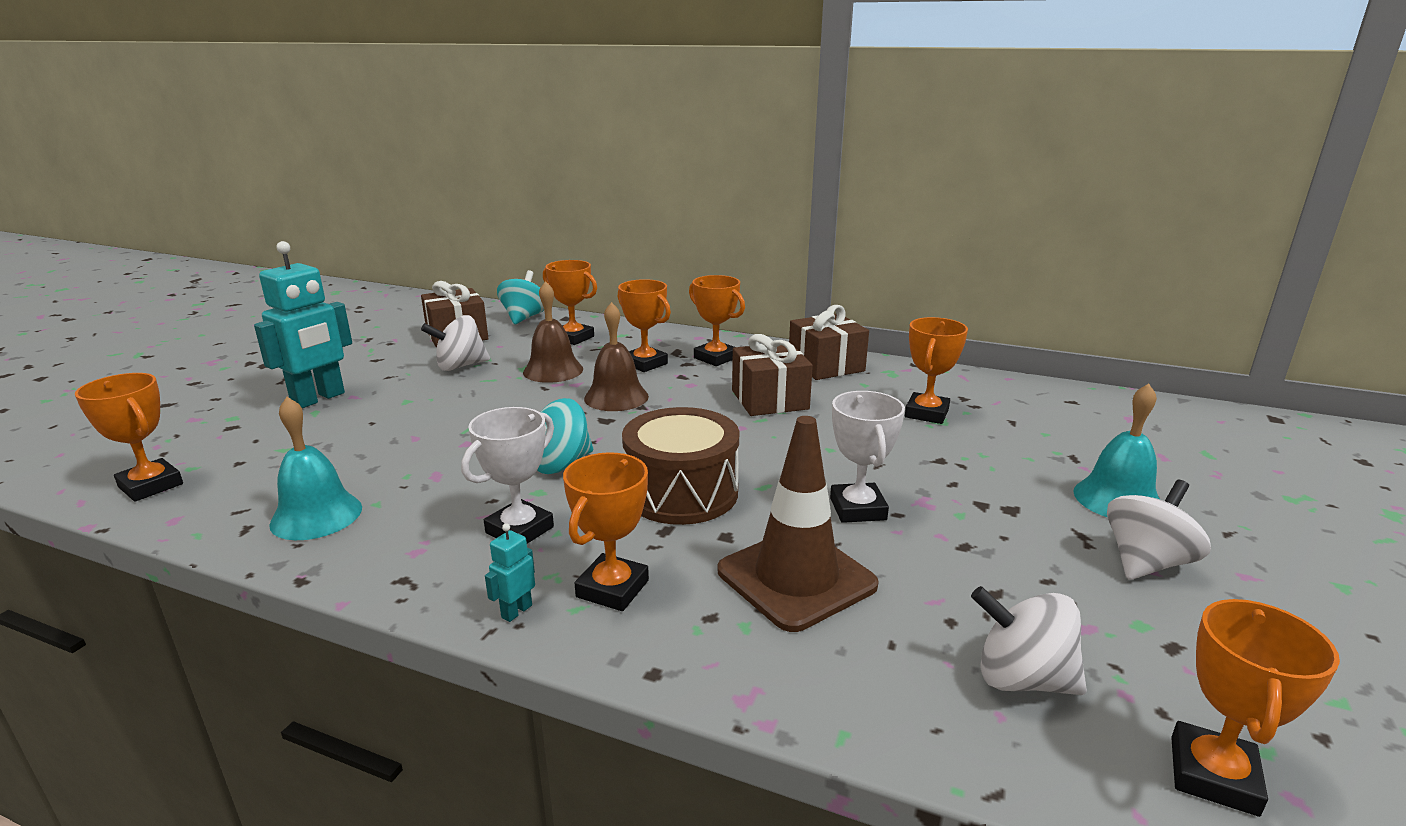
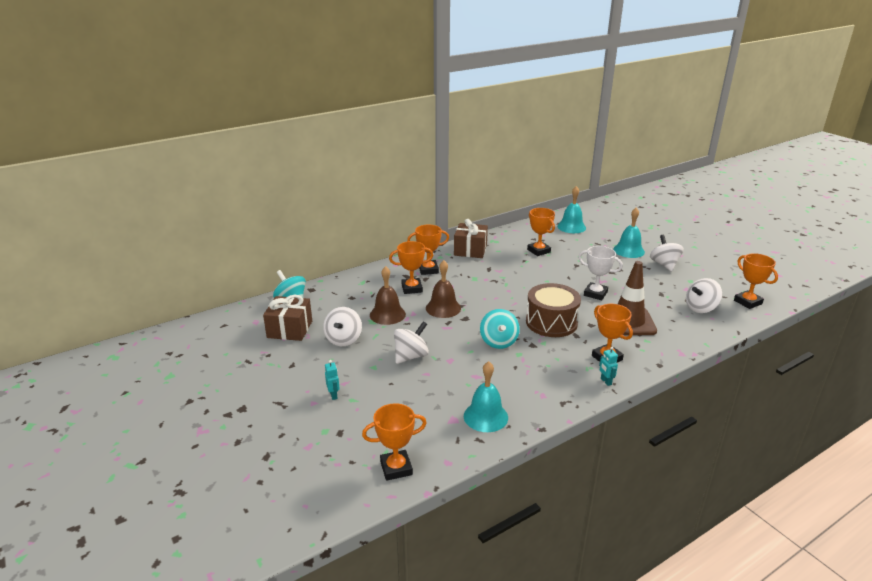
camera: 55 degrees left, 5 degrees up
(318, 399) = (333, 395): turquoise robot -> turquoise robot, size x0.42
(454, 415) = (411, 356): none -> white spinning top
(519, 530) = (547, 366): white trophy -> none
(573, 338) = (348, 296): orange trophy -> none
(770, 400) = (490, 275): brown gift -> none
(1083, 416) = (571, 227): none -> turquoise bell

